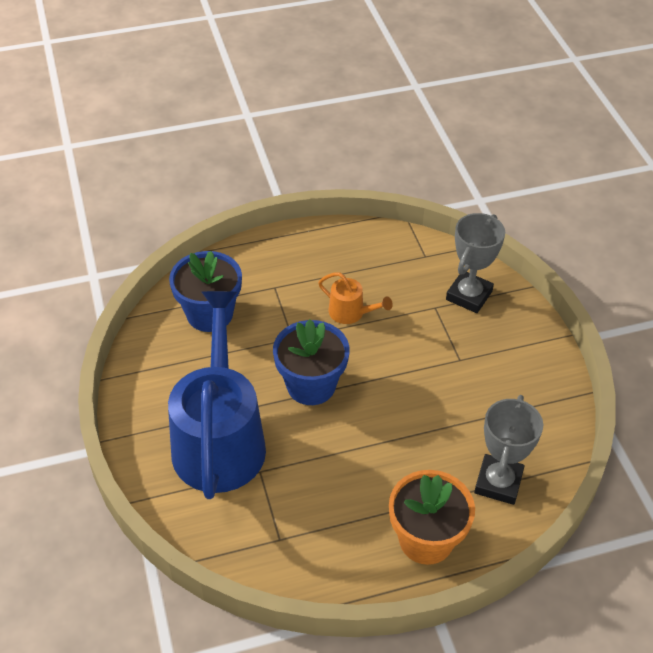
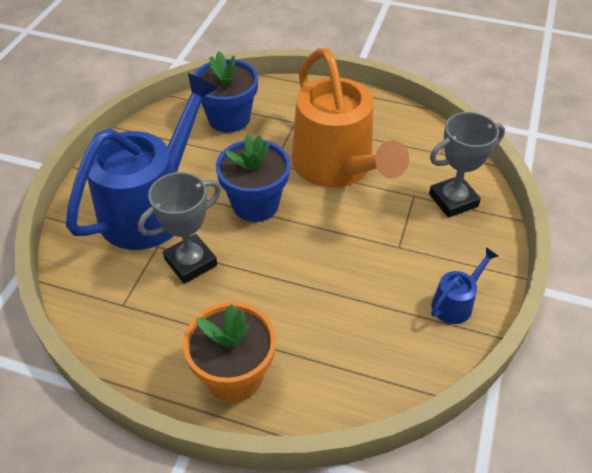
camera: 35 degrees right, 0 degrees up
(351, 313) = (337, 167): orange watering can -> orange watering can, size x2.41
(498, 482) = (341, 366): grey trophy -> grey trophy (191, 262)
(538, 383) = (455, 303): none -> blue watering can

